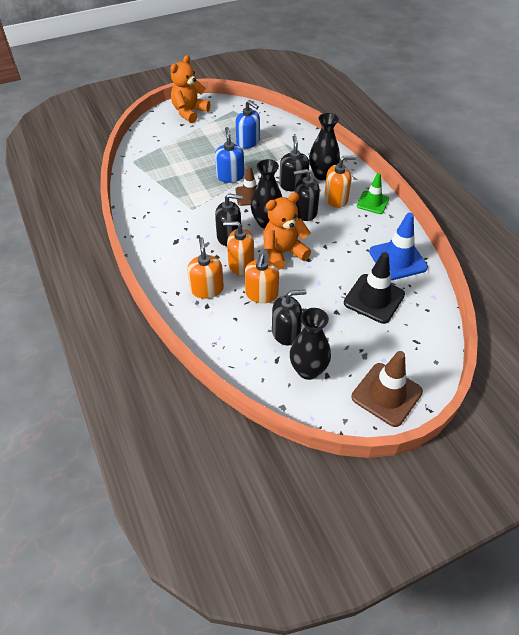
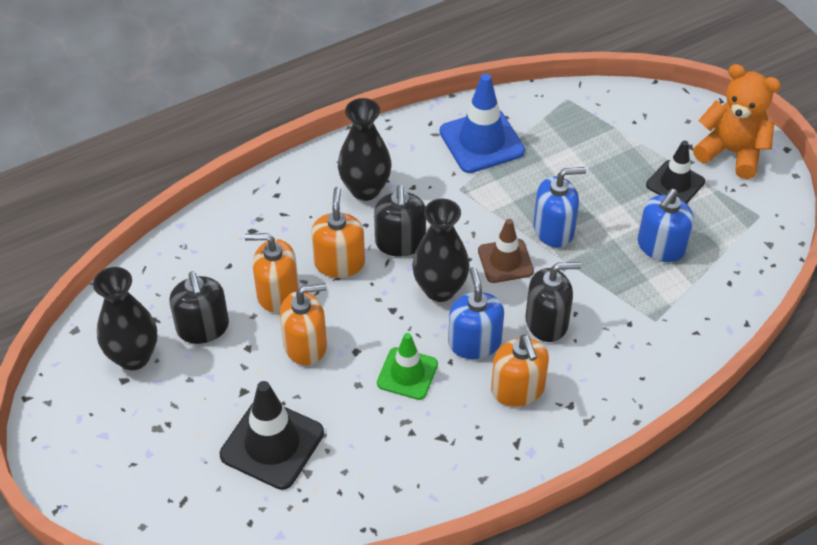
camera: 85 degrees right, 0 degrees up
(206, 132) = (675, 183): none -> black traffic cone
(207, 289) = (285, 227): orange soap dispenser -> orange soap dispenser (305, 345)
(283, 253) = (369, 316): orange teddy bear -> none
(305, 212) = (474, 342): black soap dispenser -> blue soap dispenser
(322, 175) = (585, 367): black vase -> black vase (365, 189)
(372, 202) = (516, 449): green traffic cone -> green traffic cone (407, 374)
(386, 394) = (86, 454): brown traffic cone -> none
(397, 259) = (366, 484): blue traffic cone -> blue traffic cone (481, 141)

